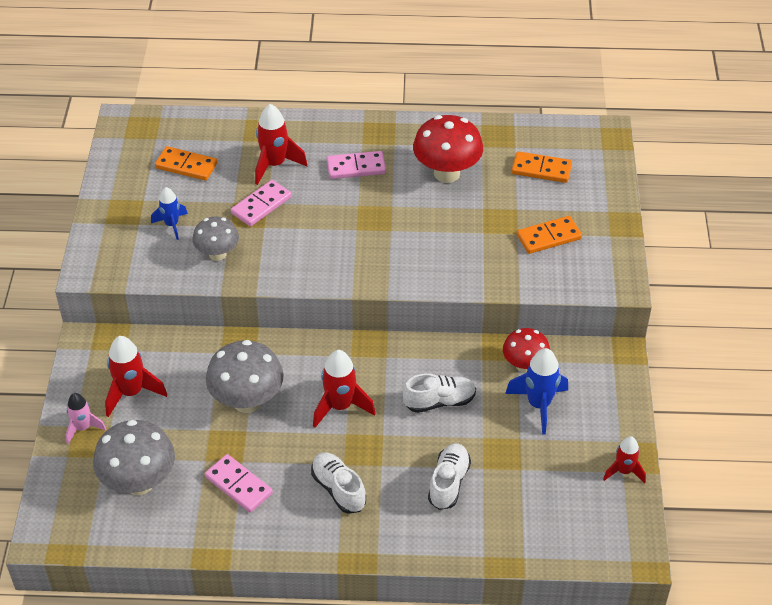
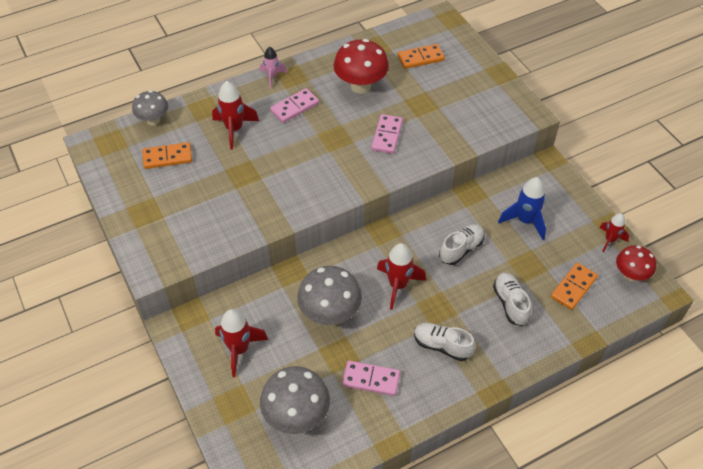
camera: 30 degrees left, 5 degrees up
(83, 428) = (222, 395): pink rocket -> pink rocket (272, 77)
(171, 225) = (190, 207): blue rocket -> none
(217, 254) = (242, 213): grey mushroom -> grey mushroom (153, 120)
(261, 205) = (247, 163): pink domino -> pink domino (387, 135)
(524, 365) = (496, 198): red mushroom -> red mushroom (630, 275)
(548, 237) = (461, 102): orange domino -> orange domino (573, 287)

